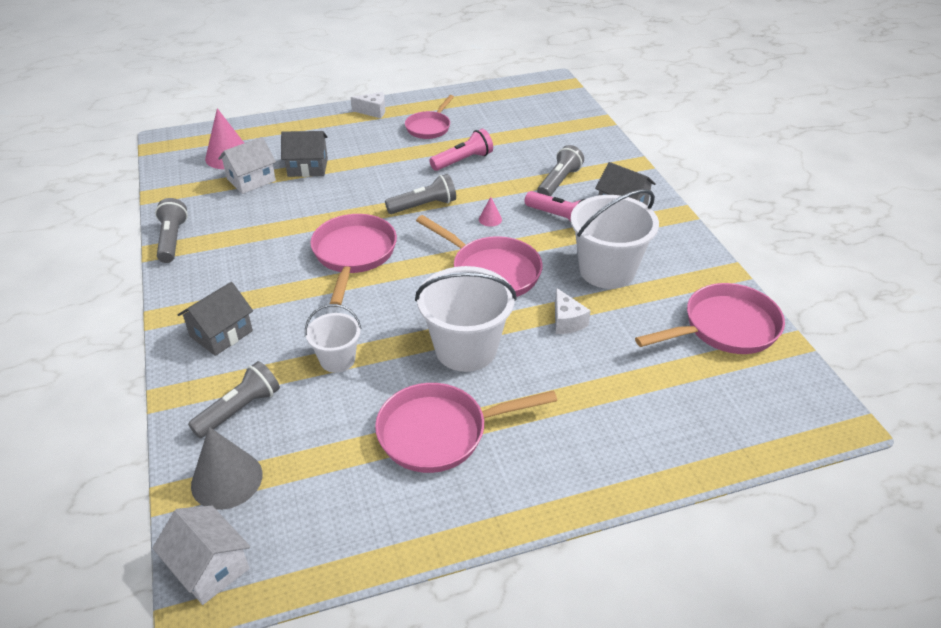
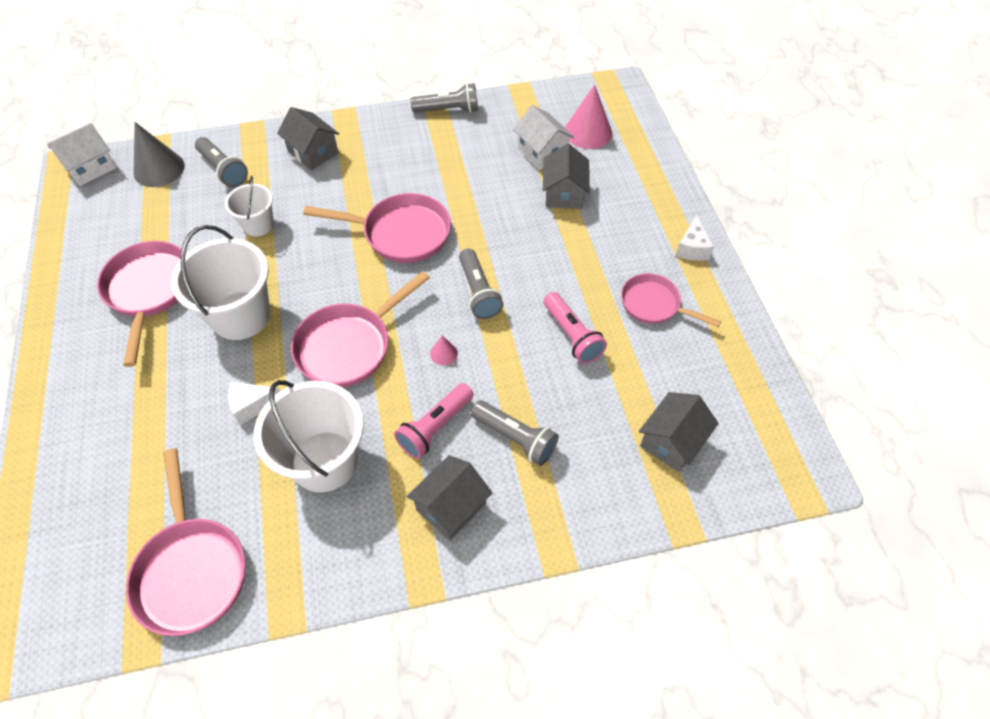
camera: 95 degrees right, 15 degrees up
(544, 123) = (672, 441): none -> grey house

